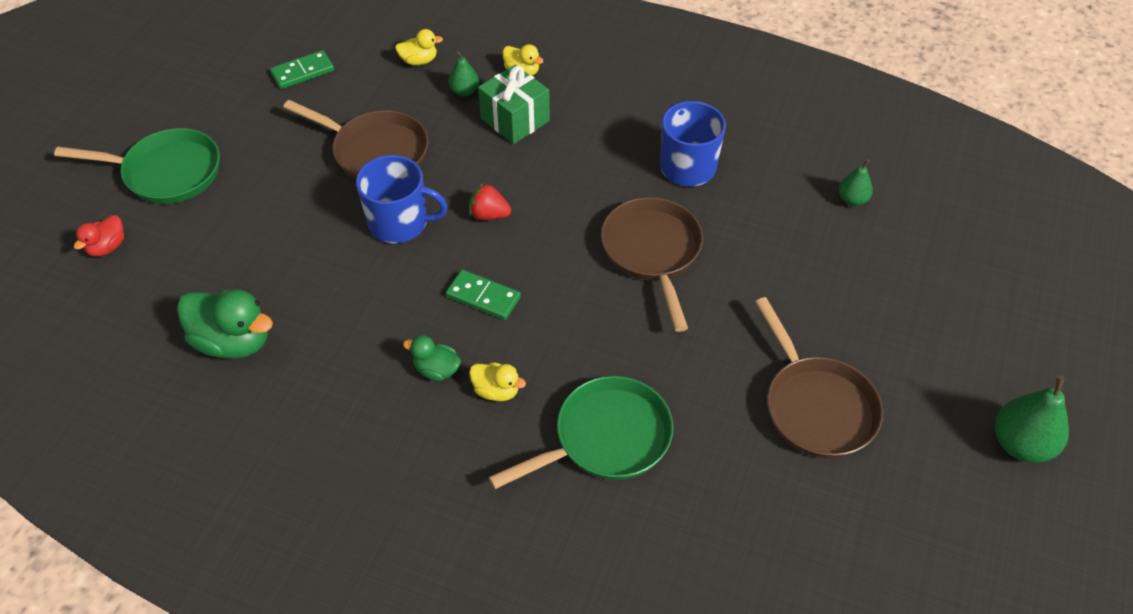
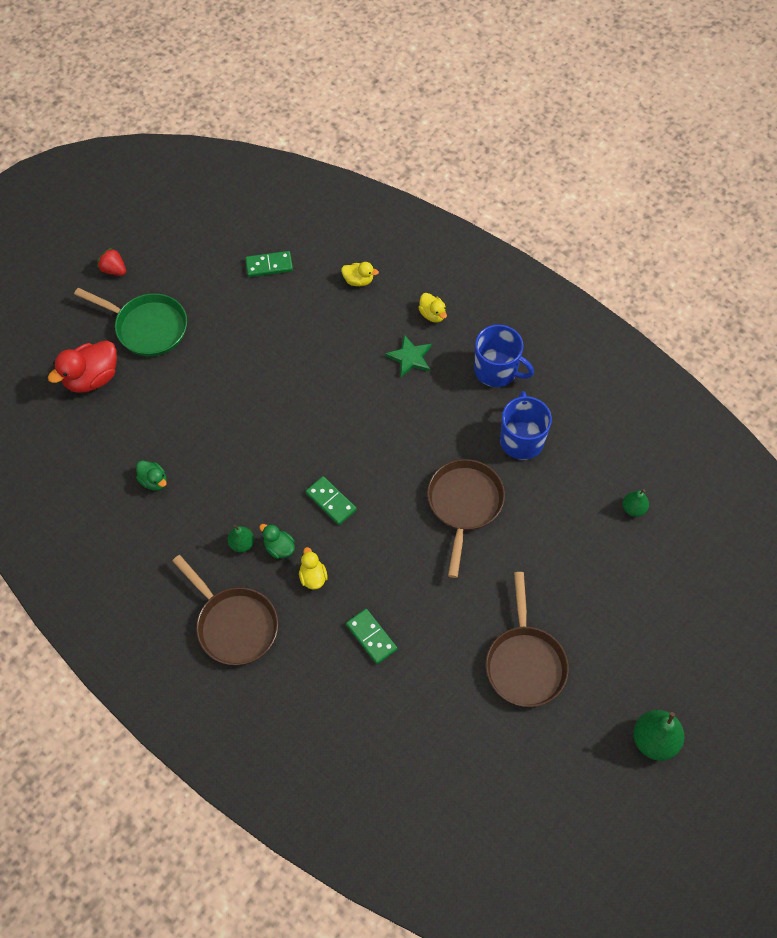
camera: 20 degrees right, 10 degrees up
(107, 247) = (92, 378): red duck -> red duck, size x1.85
(233, 341) = (154, 481): green duck -> green duck, size x0.54
(375, 152) = (298, 355): brown pan -> brown pan (234, 625)
(399, 223) = (294, 422): blue mug -> blue mug (496, 370)
(464, 91) = (382, 320): green pear -> green pear (242, 544)
(489, 215) = (360, 435): red strawberry -> red strawberry (114, 270)
(496, 391) = (313, 577): yellow duck -> yellow duck turned 150 degrees counterclockwise
(515, 119) = (410, 357): green gift -> green star
(606, 438) = (371, 637): green pan -> green domino

